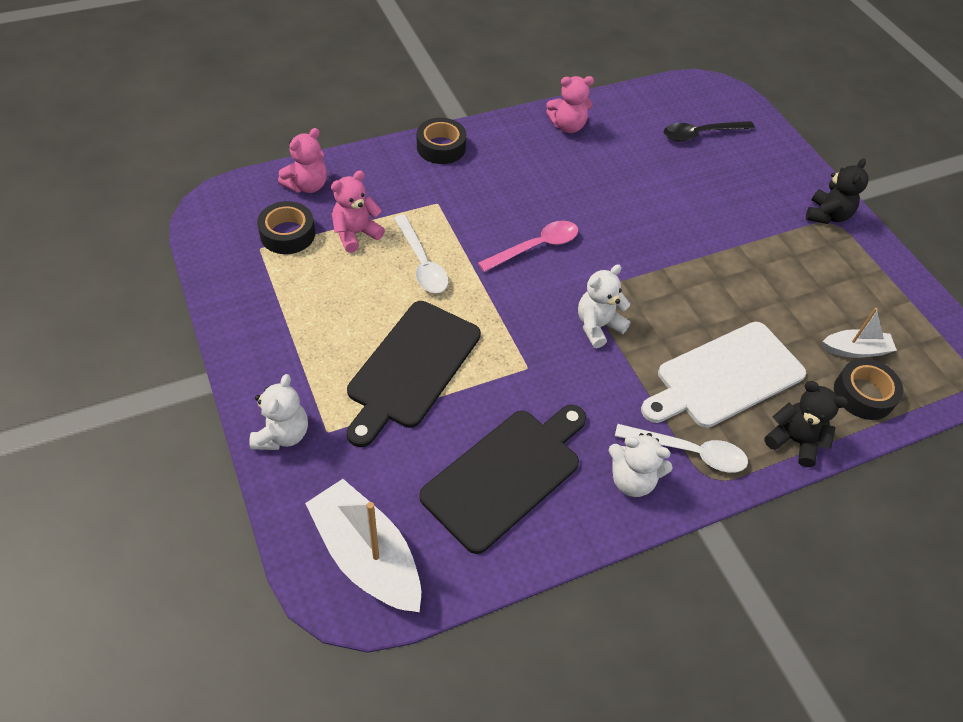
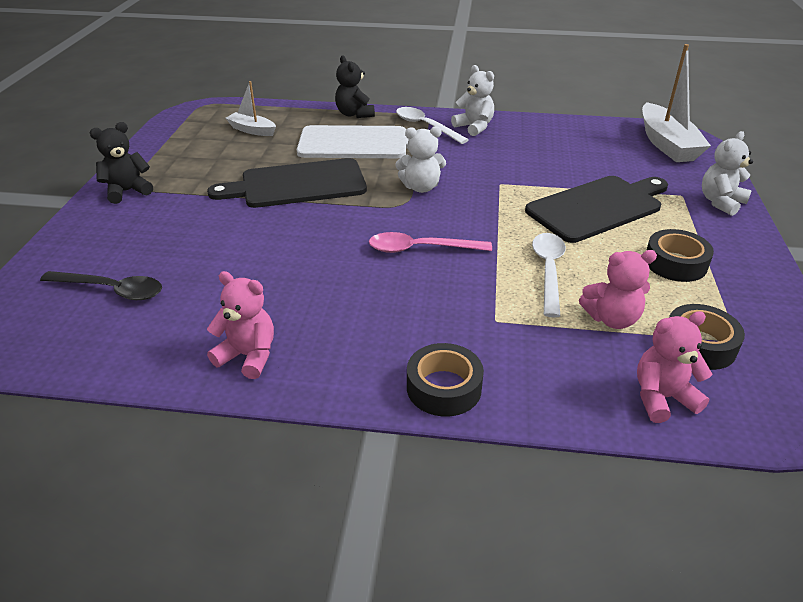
camera: 145 degrees left, 15 degrees down
(506, 474) = (556, 147): black cutting board -> black cutting board (297, 185)
(863, 394) = (282, 116): black tape -> black tape (675, 263)

